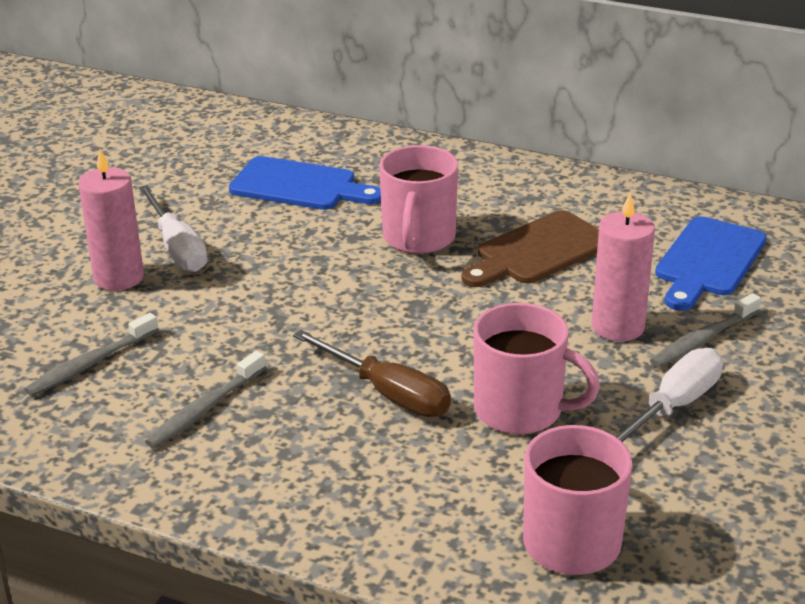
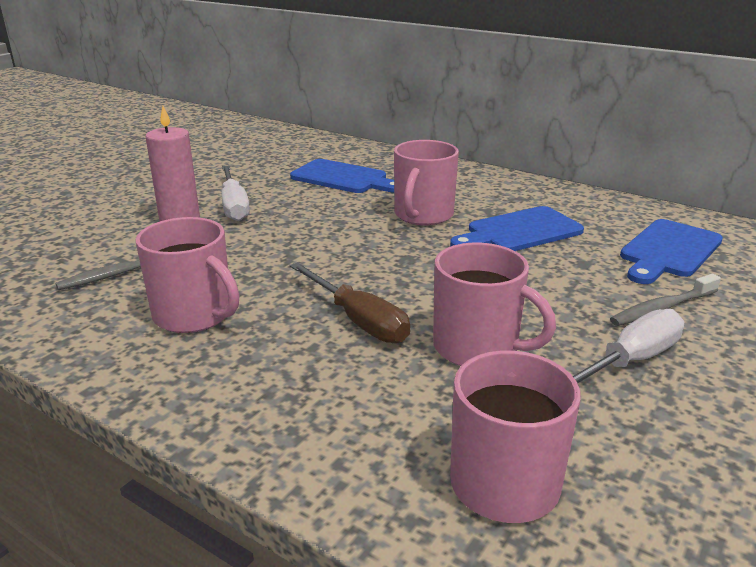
camera: 10 degrees right, 5 degrees down
(205, 409) = (194, 315): grey toothbrush -> pink mug
(538, 251) = (519, 231): brown cutting board -> blue cutting board
(618, 327) = (581, 290): pink candle -> none

